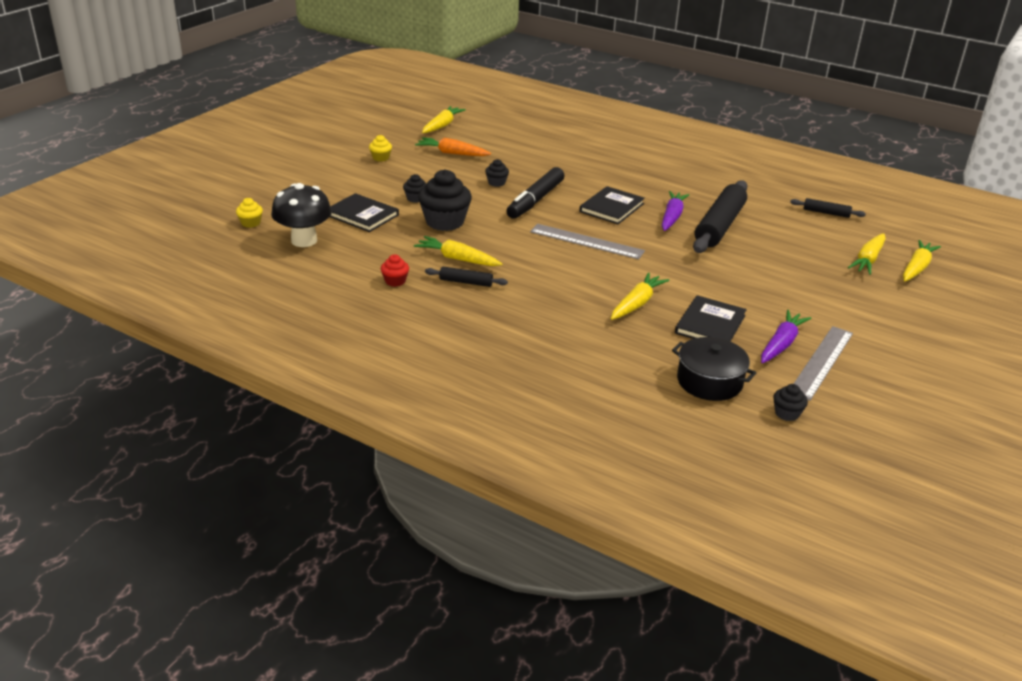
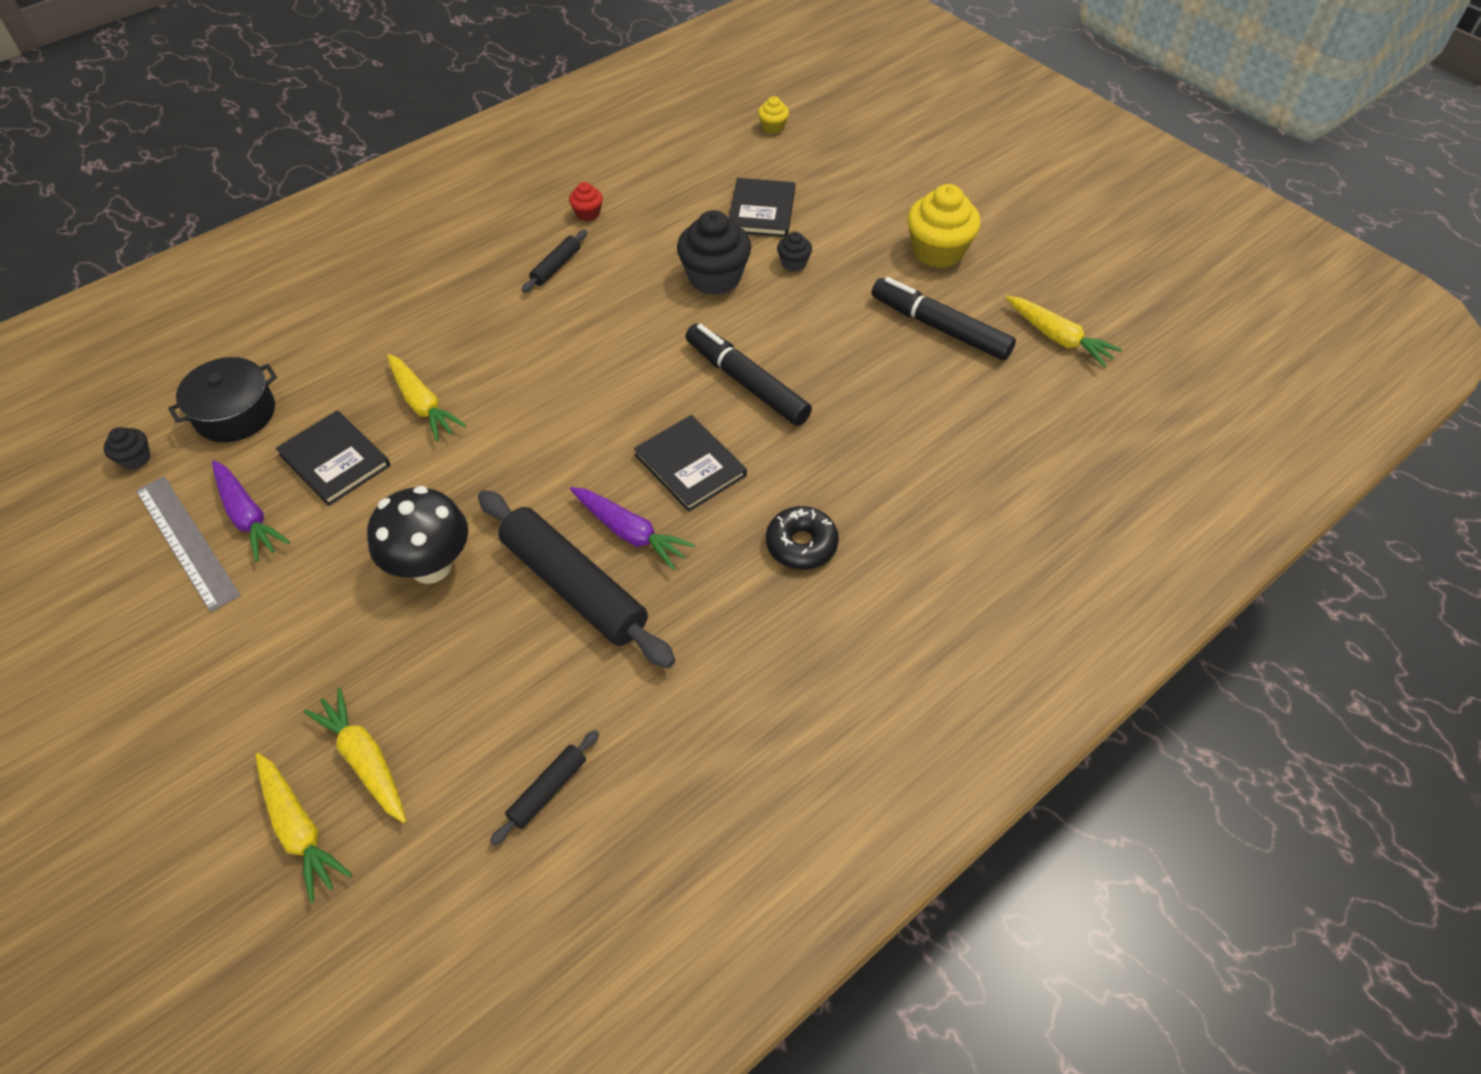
camera: 110 degrees right, 20 degrees up
(304, 240) = (713, 160): black mushroom -> black mushroom (431, 566)
(362, 215) = (761, 211): black book -> black book turned 45 degrees counterclockwise
(381, 158) = (938, 251): yellow cupcake -> yellow cupcake, size x2.06
(452, 153) = (940, 328): orange carrot -> black marker
(457, 259) = (613, 270): yellow carrot -> none
(496, 183) = (819, 354): black cupcake -> none
(586, 241) = (600, 403): grey ruler -> none
(638, 174) = (801, 544): none -> black donut

